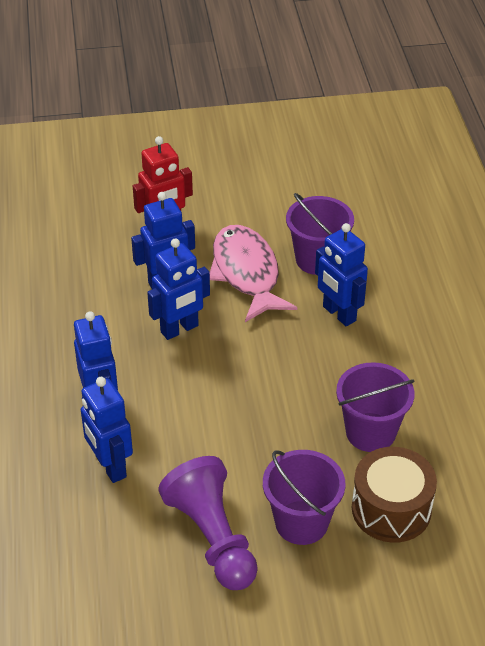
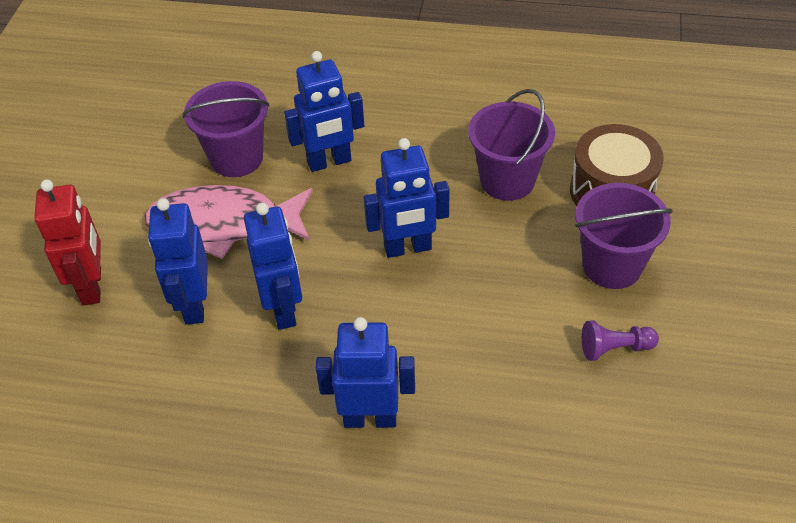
camera: 70 degrees left, 5 degrees up
(110, 467) = (481, 429): blue robot -> blue robot (408, 248)
(212, 538) = (615, 348): purple pawn -> purple pawn, size x0.48

